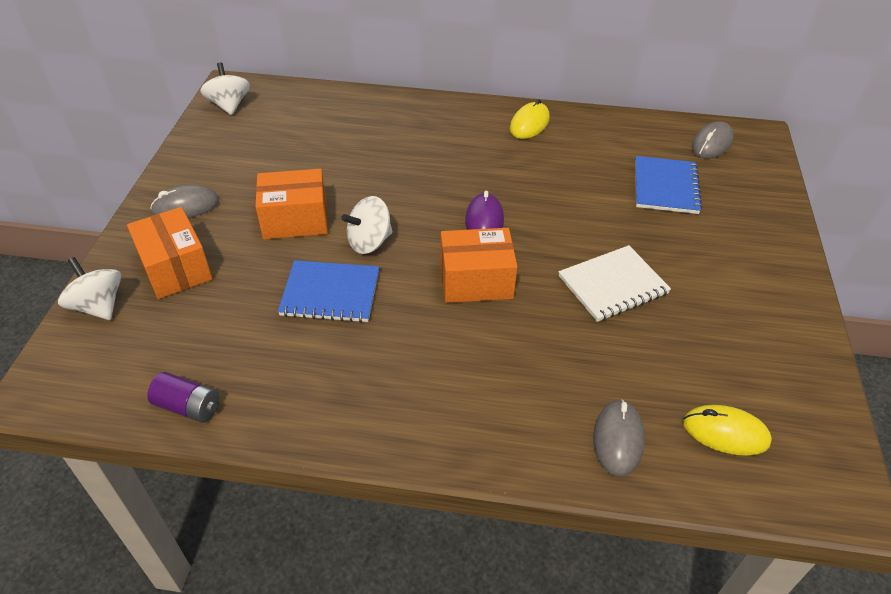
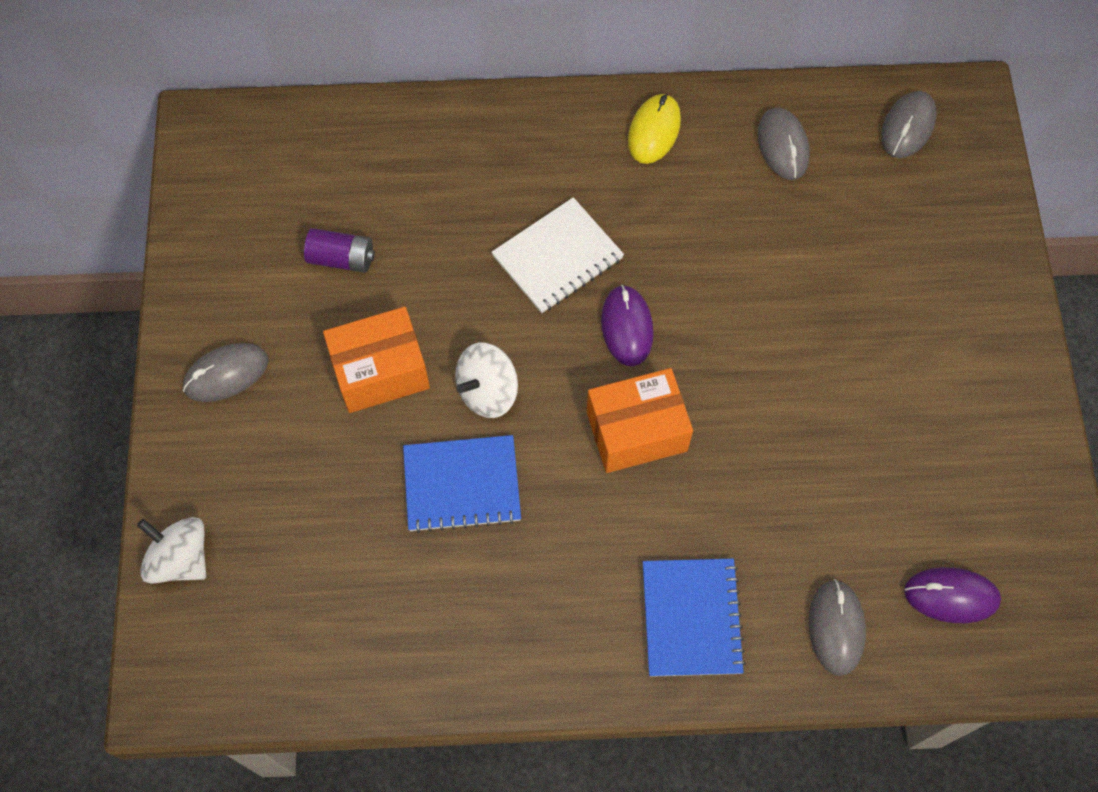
camera: 10 degrees left, 20 degrees up
(175, 268) = (253, 481): orange box -> none
(188, 407) = (347, 680): purple battery -> purple battery (341, 259)
(229, 105) = (215, 167): white spinning top -> none
(613, 285) = (804, 406): white notebook -> white notebook (557, 257)
(619, 142) = (782, 146): none -> grey mouse
(665, 187) = (853, 222): blue notebook -> blue notebook (691, 618)
(725, 432) = (951, 596): yellow mouse -> purple mouse

